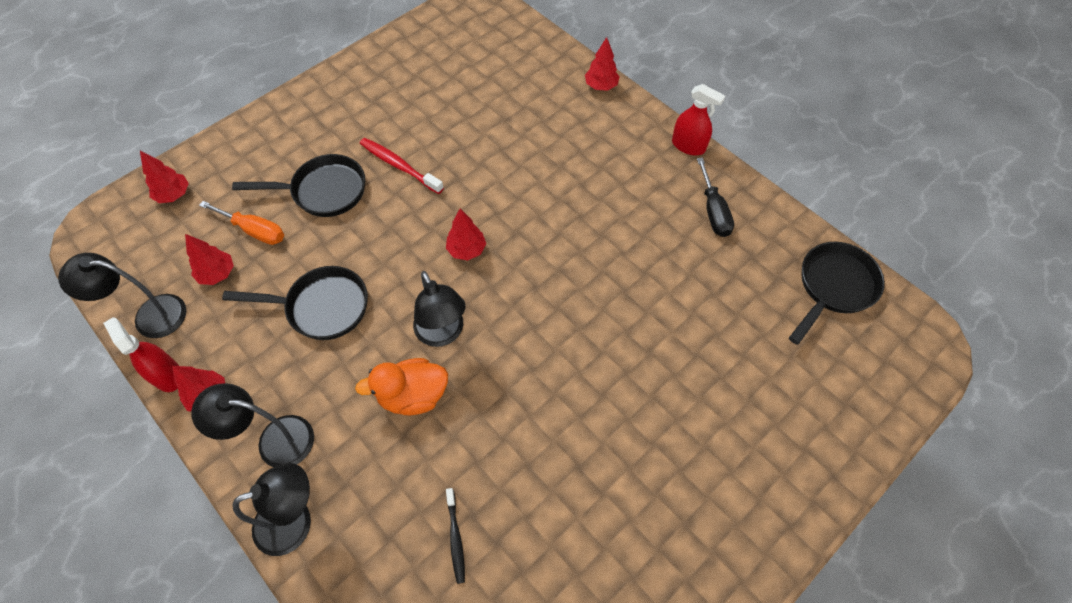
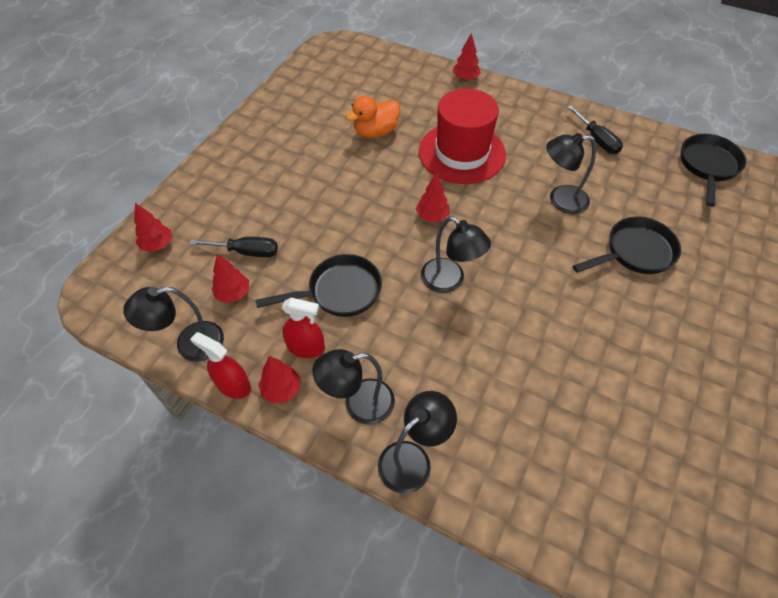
camera: 20 degrees left, 5 degrees down
(254, 231) = (247, 252): orange screwdriver -> black screwdriver
(323, 191) = (289, 206): black pan -> black pan (635, 252)
(399, 166) = (341, 172): red toothbrush -> none
(413, 395) = (453, 333): orange duck -> orange duck (375, 132)
(455, 538) = (550, 424): black toothbrush -> none
(543, 181) = (462, 153): none -> red hat
(623, 275) = (560, 200): none -> black lamp
(688, 146) = (553, 102): red spray bottle -> red spray bottle (306, 347)

